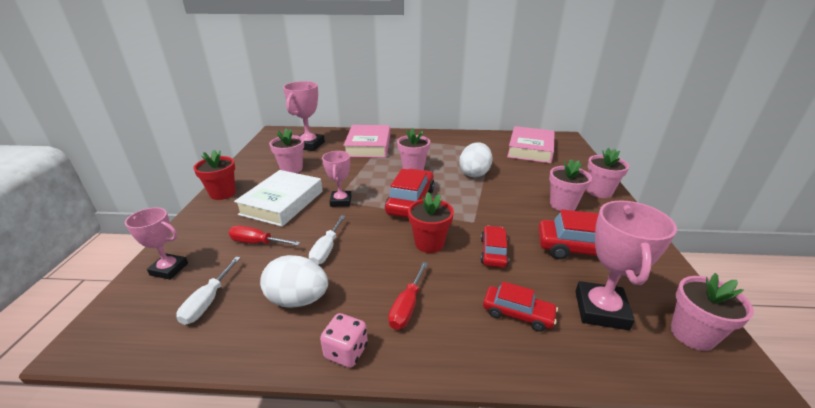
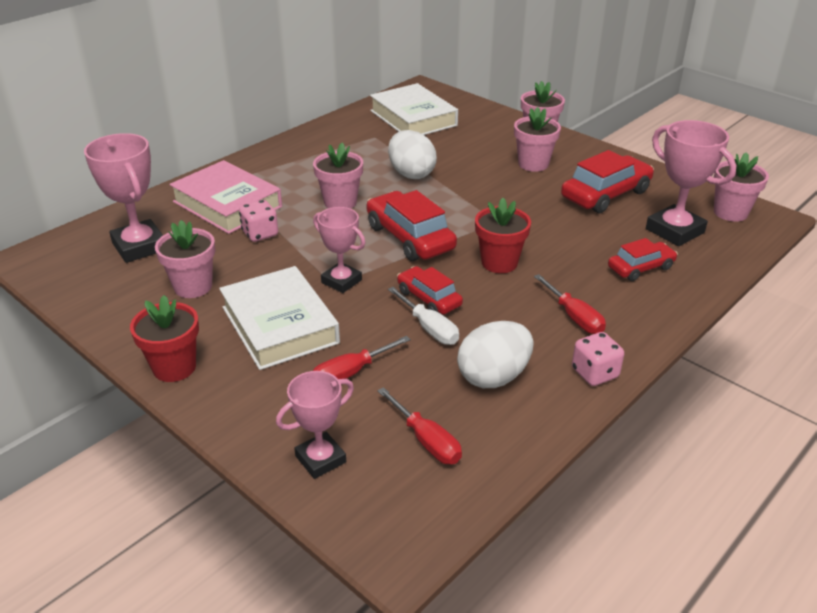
camera: 50 degrees left, 5 degrees up
(208, 301) = (426, 440): white screwdriver -> red screwdriver
(355, 163) = (260, 234): none -> pink dice
(493, 252) = (555, 236): red car -> red car (429, 298)
(530, 149) = (413, 118): pink book -> white book

